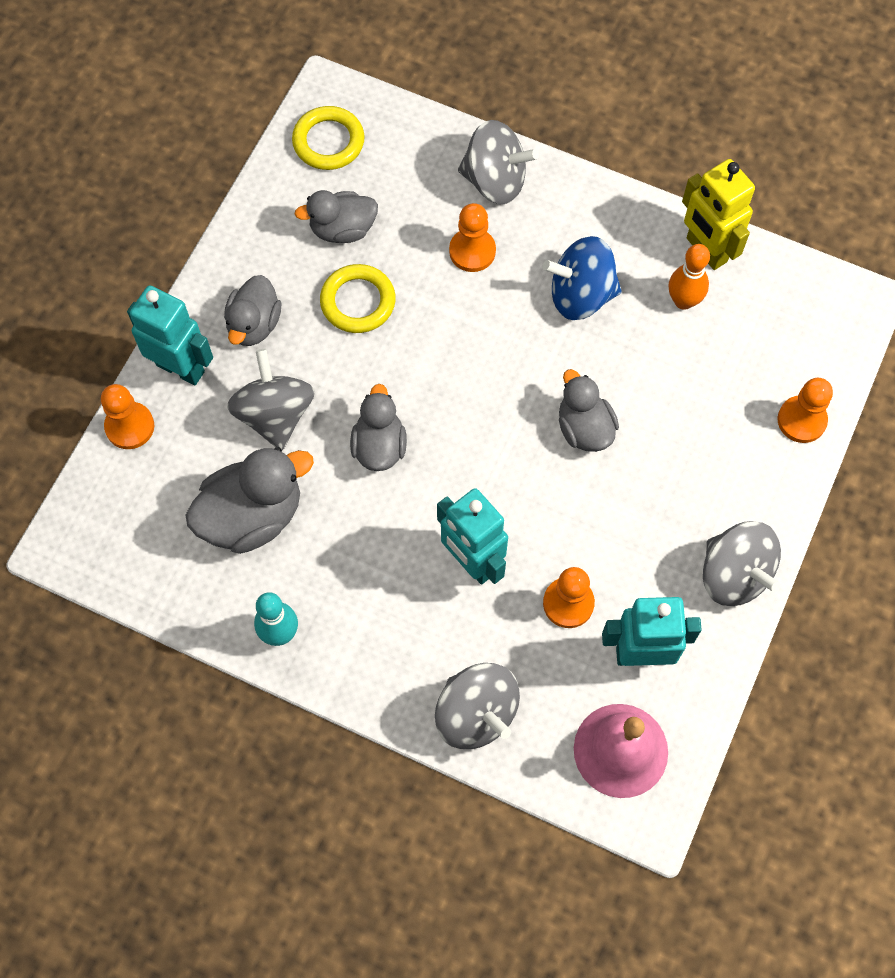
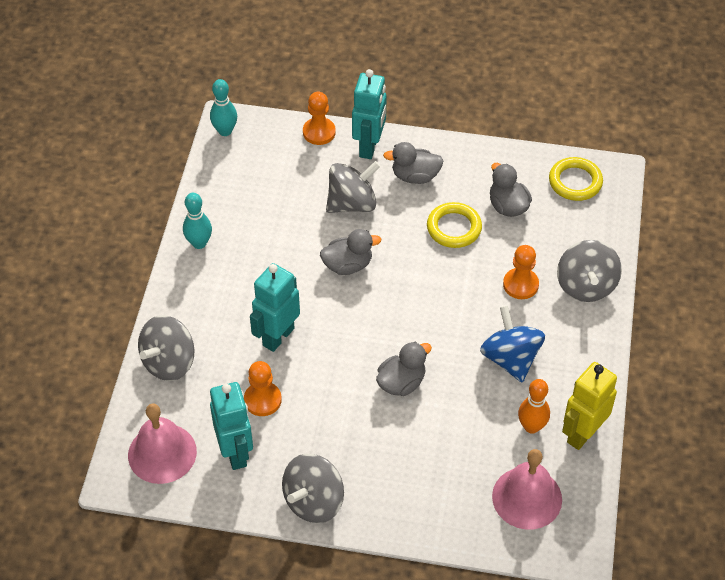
camera: 75 degrees right, 15 degrees down
(79, 554) = (225, 131): none -> turquoise bowling pin
(252, 516) = (276, 209): grey duck -> none
(779, 334) = (527, 498): none -> pink bell
(801, 420) = (457, 526): orange pawn -> none

